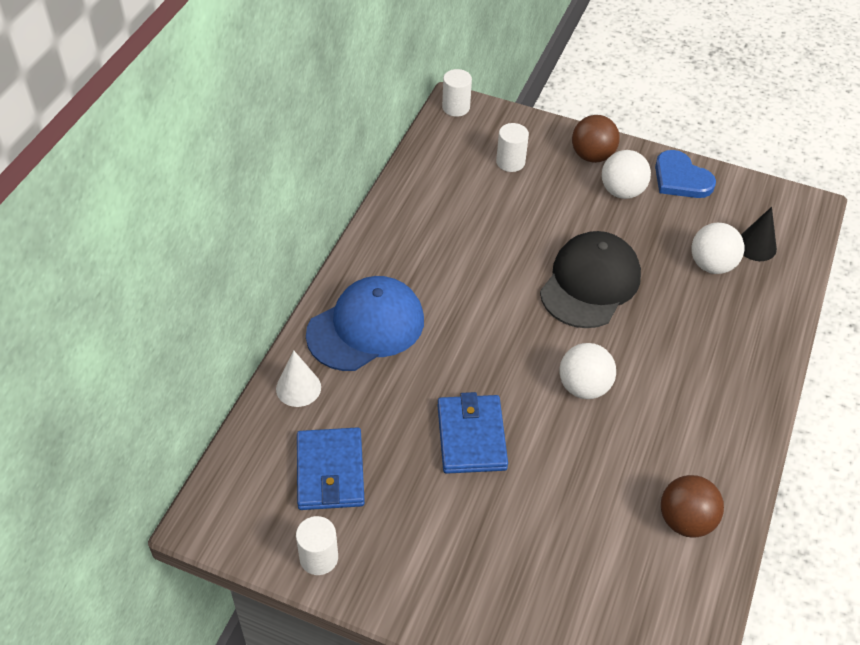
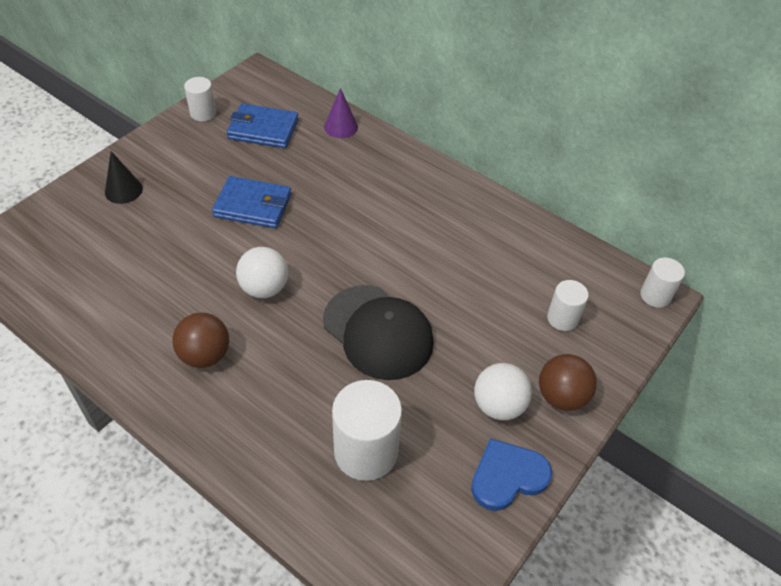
camera: 105 degrees right, 0 degrees up
(298, 388) = (341, 127): white cone -> purple cone
(366, 327) = (383, 171): blue cap -> none
(685, 520) = (106, 312): brown ball -> brown ball (205, 355)
(711, 265) = (366, 451): white ball -> white cylinder
(756, 246) = (379, 513): black cone -> black cone (123, 190)

